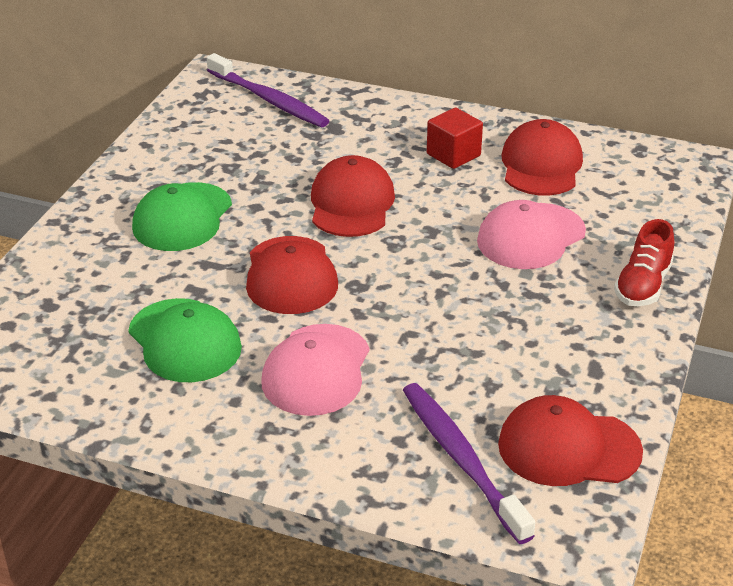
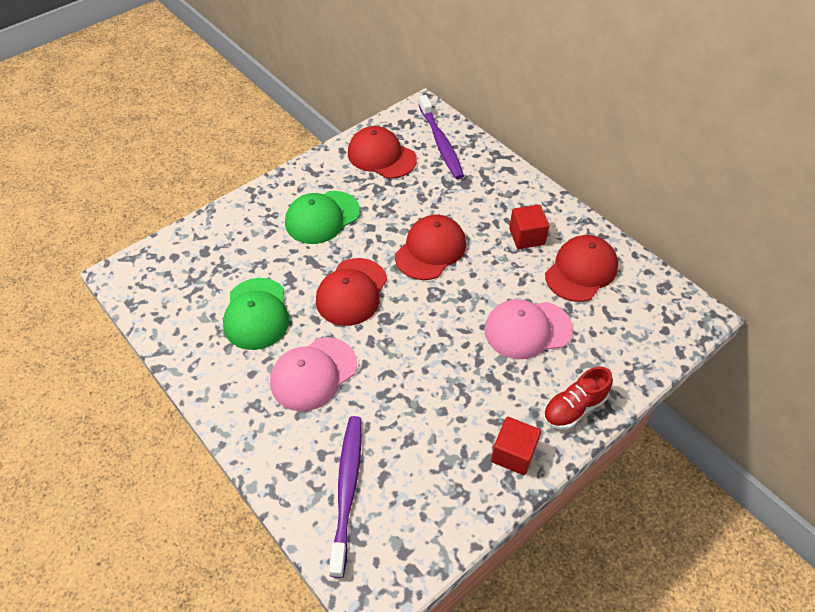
camera: 30 degrees right, 15 degrees up
(568, 448) = (420, 518): red cap -> red cap (381, 156)
(616, 350) = (513, 454): none -> red cube

